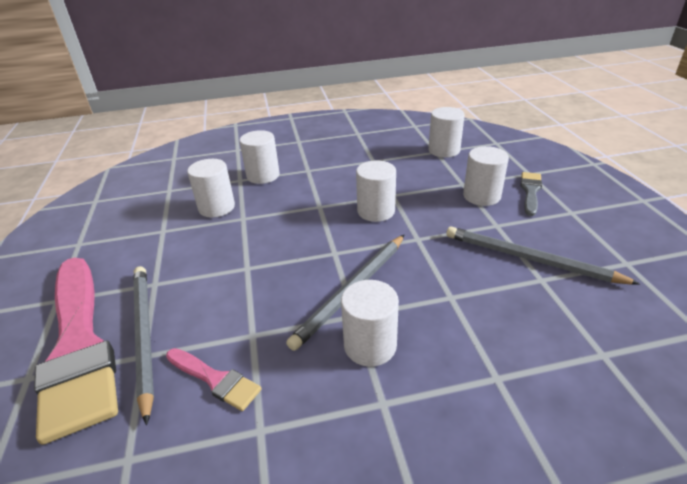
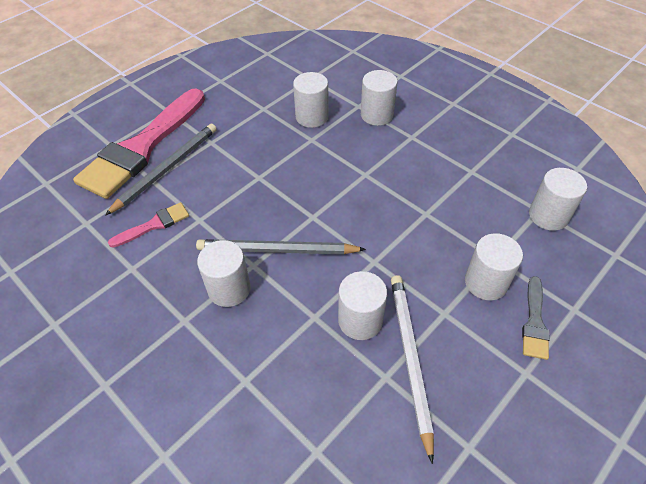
camera: 55 degrees right, 15 degrees up
(215, 379) = (154, 225): pink brush -> pink brush turned 120 degrees counterclockwise
(376, 211) = (390, 214): white cylinder -> white cylinder (360, 320)
(530, 191) = (534, 322): grey brush -> grey brush turned 120 degrees clockwise
(530, 259) = (410, 358): grey pencil -> white pencil

